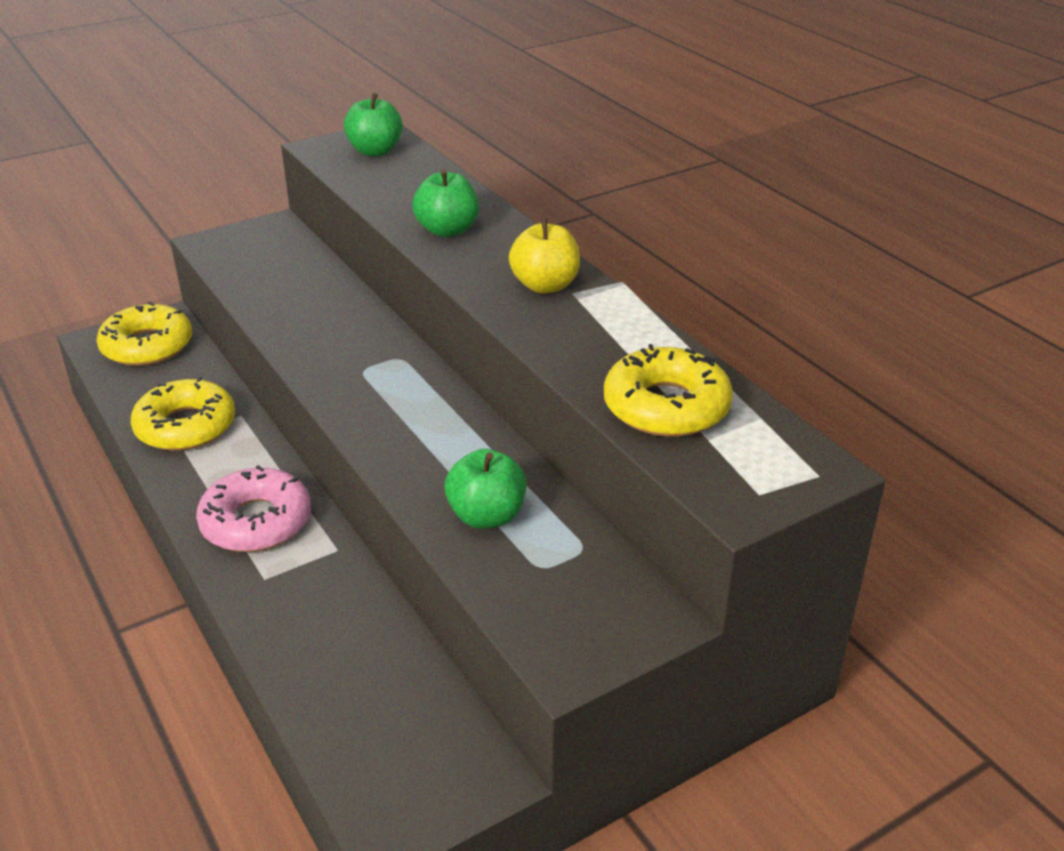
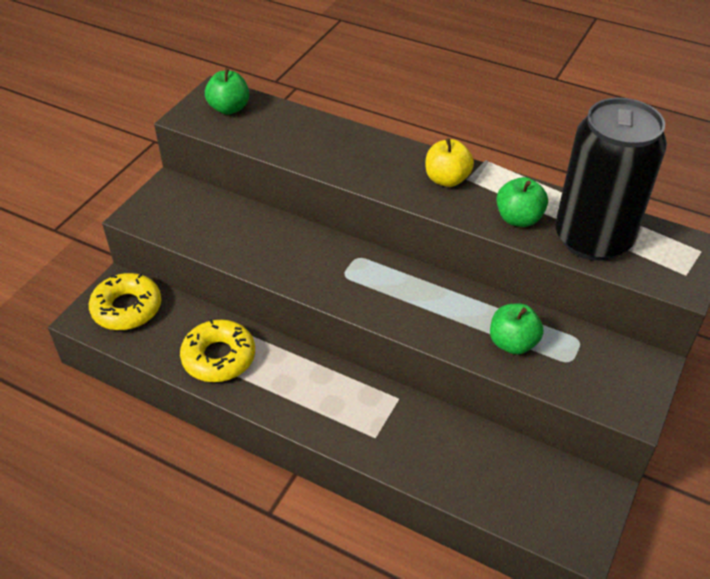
camera: 30 degrees left, 10 degrees up
(256, 522) = (333, 403): pink donut -> none
(447, 230) = (346, 158): green apple -> green apple (518, 219)
(666, 406) = (592, 239): yellow donut -> black can

